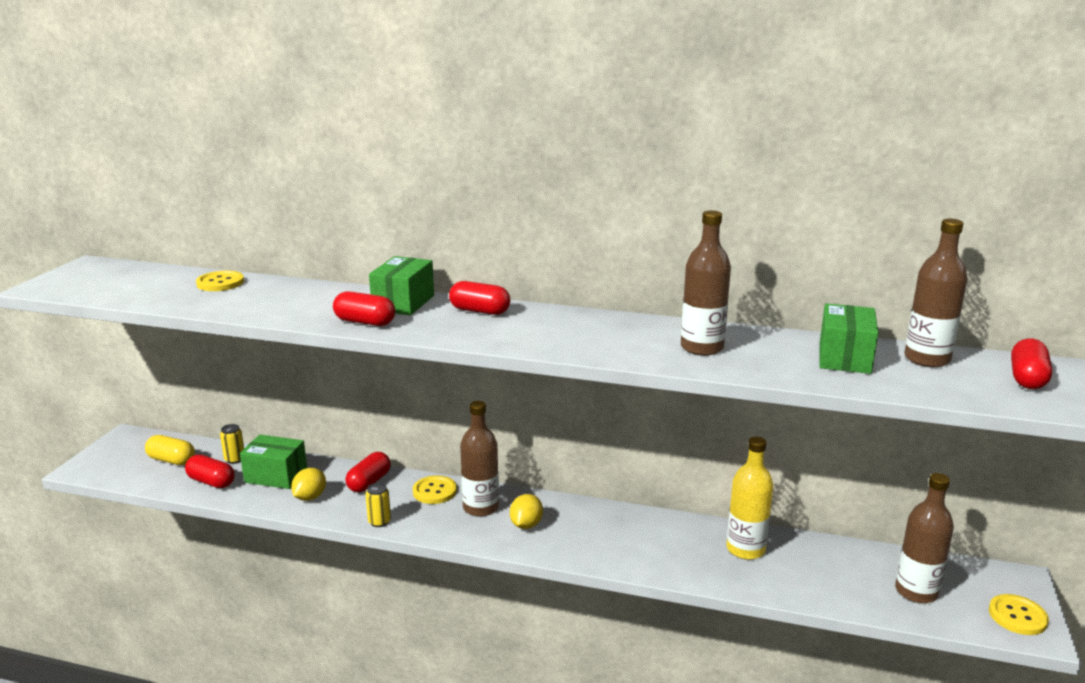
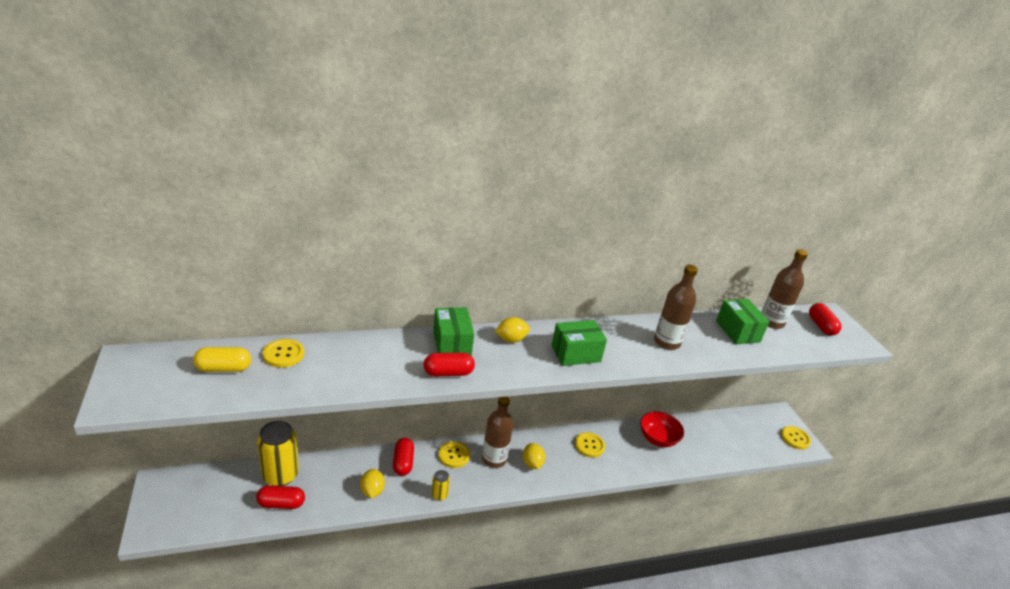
camera: 35 degrees left, 10 degrees up
(171, 460) = (226, 494): yellow capsule -> yellow capsule (223, 368)
(235, 459) = (280, 475): yellow can -> yellow can, size x2.09
(276, 476) = (328, 480): green box -> green box (576, 354)
(479, 311) = (511, 339): red capsule -> yellow lemon
(627, 529) = (589, 445): none -> yellow button
(745, 549) = (657, 438): yellow bottle -> red bowl
(916, 591) = (748, 439): brown bottle -> none

